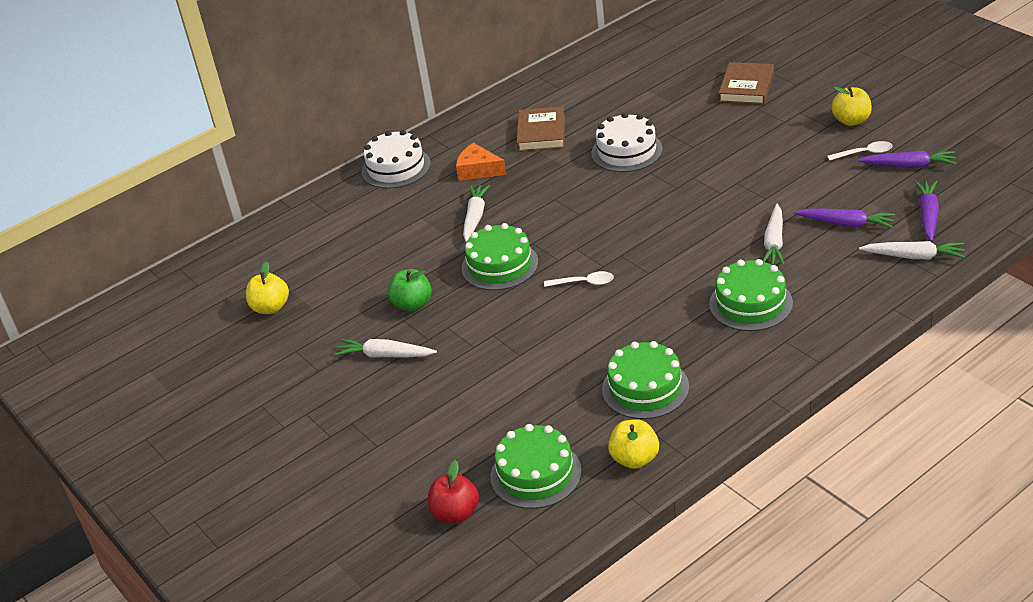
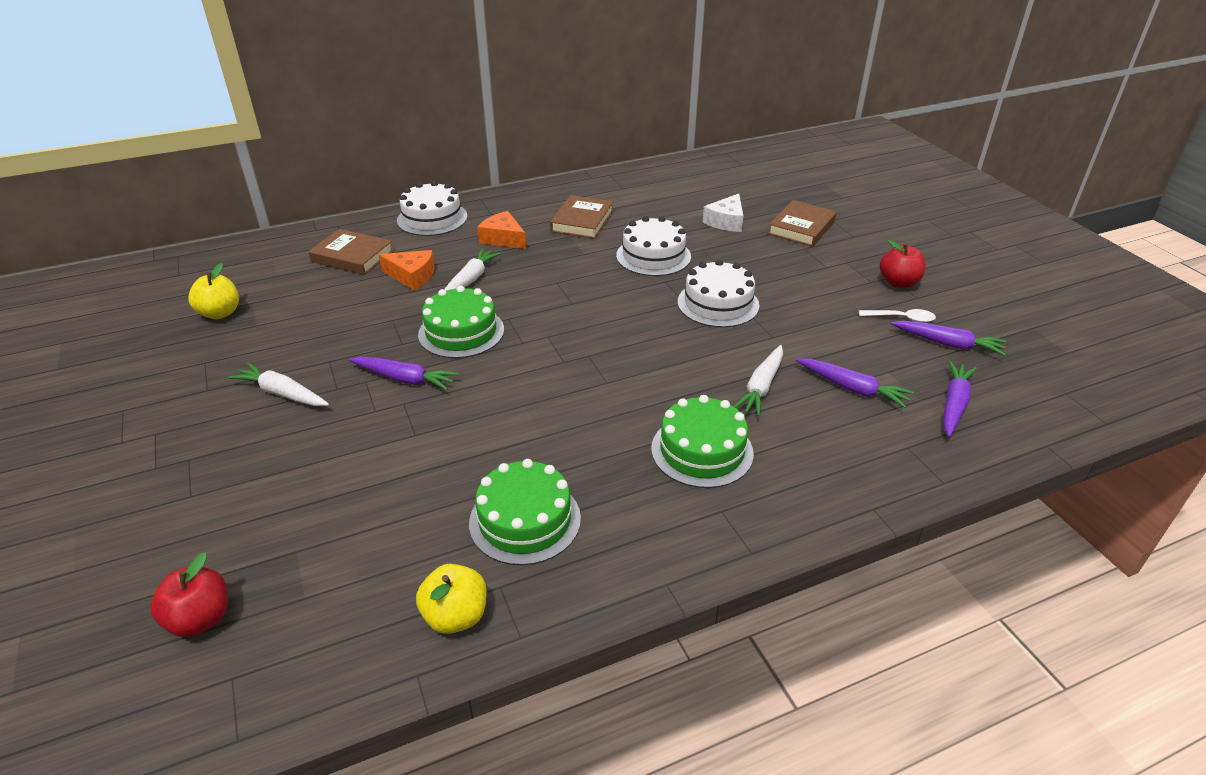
camera: 10 degrees right, 0 degrees up
(348, 224) = (352, 256): none -> brown book
(412, 304) = (349, 348): green apple -> none
(419, 228) = (412, 276): none -> orange cheese
(479, 316) = (404, 379): none -> purple carrot
(536, 474) = (328, 595): green cake -> none
(584, 283) = (533, 374): white spoon -> none
(675, 99) = (726, 221): none -> white cheese
(706, 181) = (718, 303): none -> white cake
(851, 121) = (898, 283): yellow apple -> red apple
(914, 256) = (921, 449): white carrot -> none

